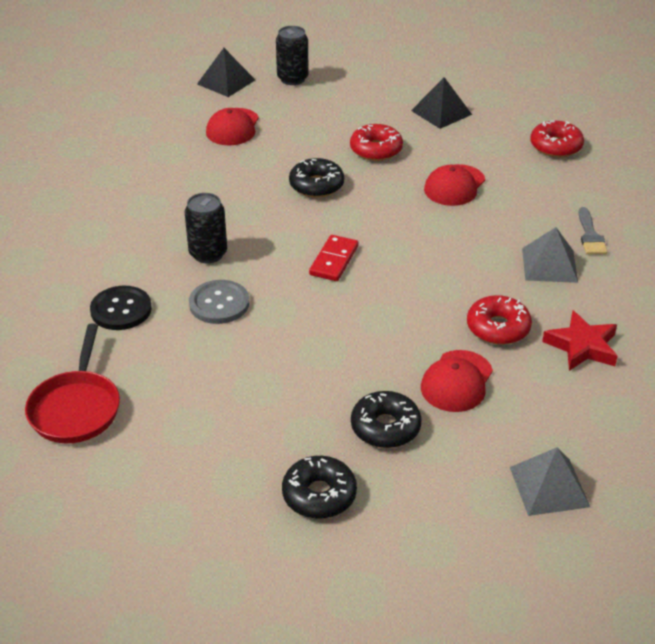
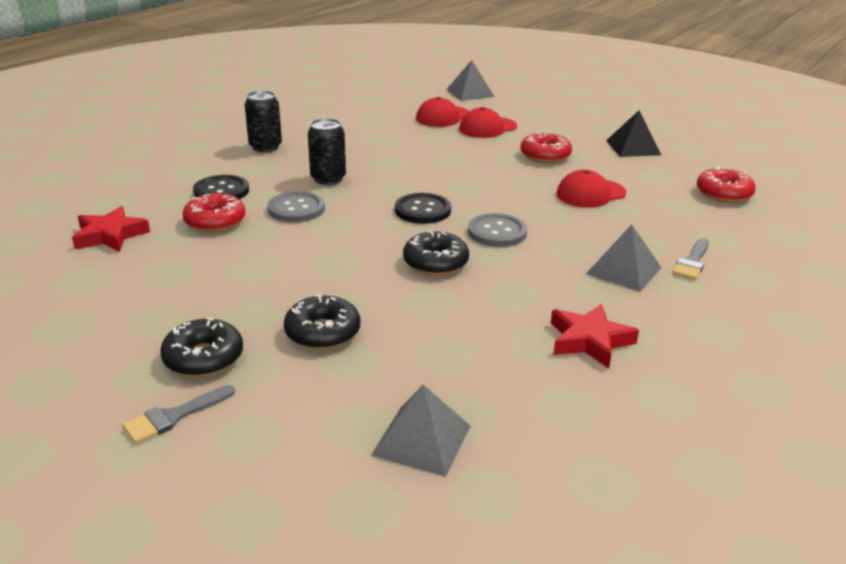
camera: 30 degrees right, 10 degrees down
(76, 408) = (110, 235): red pan -> red star
(226, 82) = (470, 93): black pyramid -> grey pyramid
(292, 79) = (525, 102): black can -> black can (265, 147)
(316, 185) = (467, 163): black donut -> black donut (435, 262)
(334, 260) = (422, 210): red domino -> black button
(357, 556) = (173, 417): none -> grey brush
(419, 262) = (497, 232): none -> grey button
(457, 381) = (429, 323): red cap -> red cap (487, 128)
(498, 328) = (517, 299): red donut -> red donut (215, 221)

